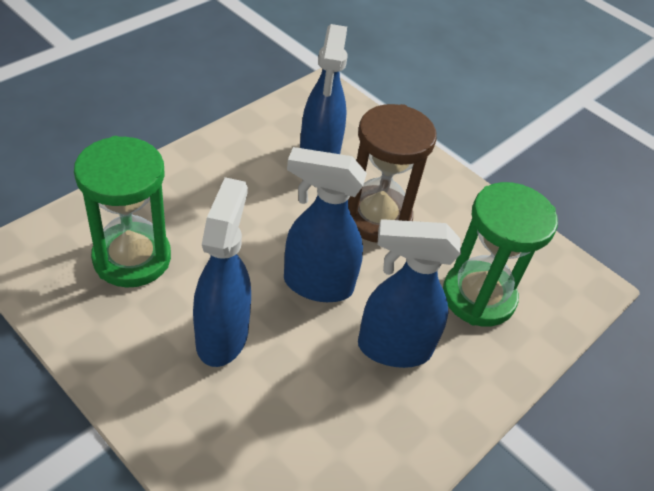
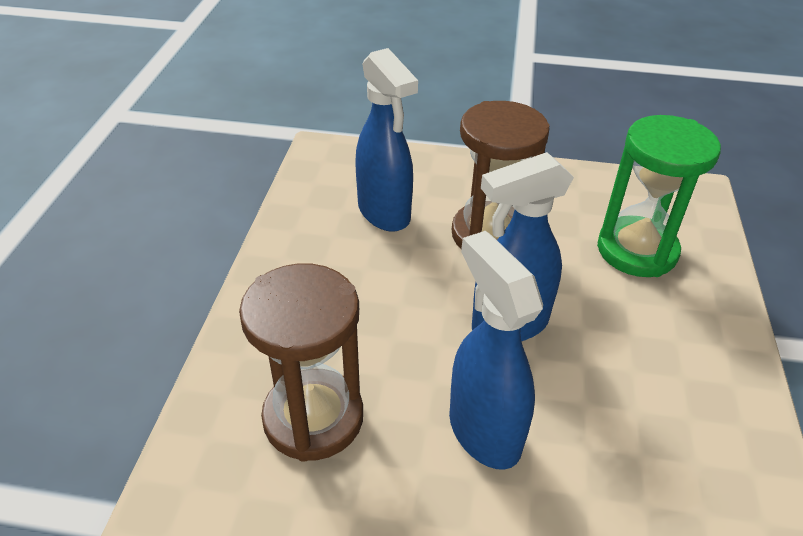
camera: 30 degrees left, 5 degrees down
(132, 258) = (313, 418): green hourglass -> brown hourglass
(393, 348) = (628, 337): blue spray bottle -> none

